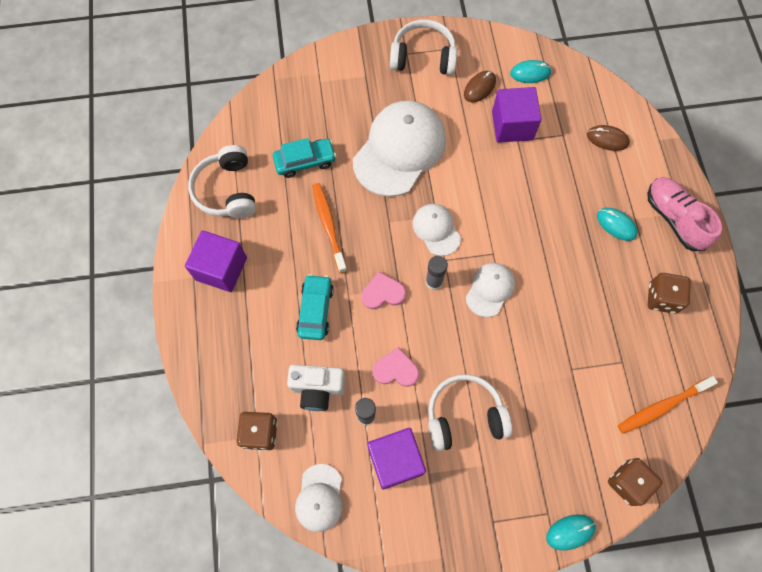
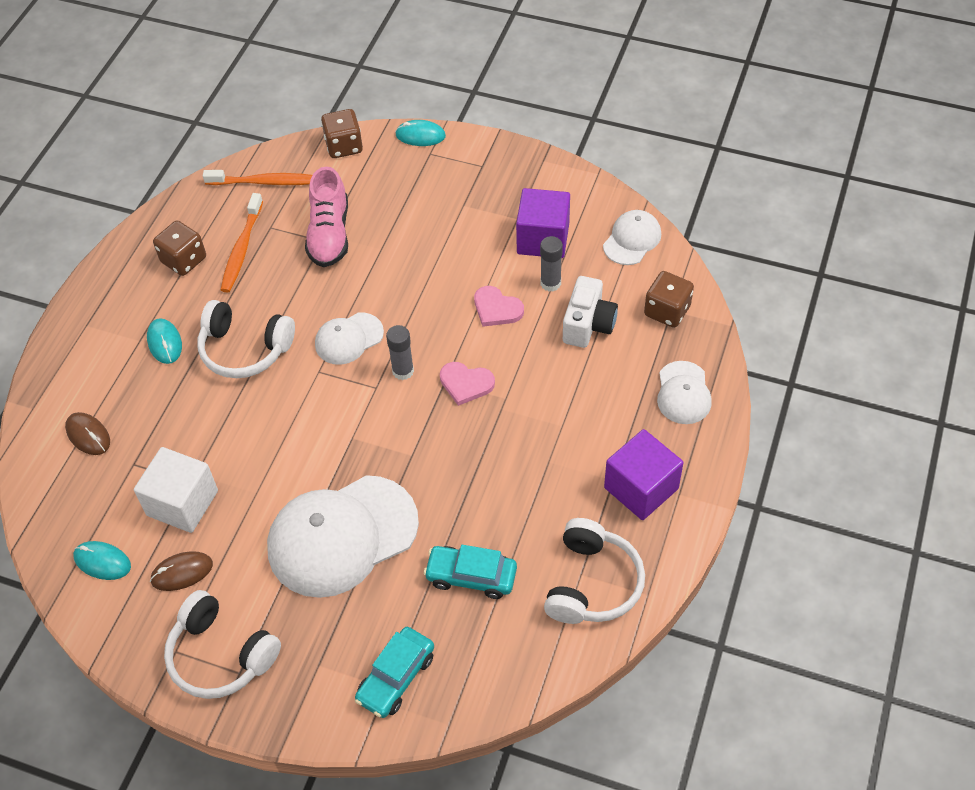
camera: 150 degrees left, 15 degrees down
(315, 310) = (551, 398): turquoise car -> turquoise car (396, 677)
(317, 389) = (588, 324): white camera -> white camera turned 75 degrees clockwise
(328, 226) = (486, 481): orange toothbrush -> orange toothbrush (242, 249)
(436, 230) = (363, 422): white cap -> white cap (683, 393)
(464, 416) = (454, 246): white headphones -> white headphones (245, 349)
(512, 125) = (182, 503): purple cube -> white cube
(674, 218) = (100, 322): pink shoe -> pink shoe (329, 234)

